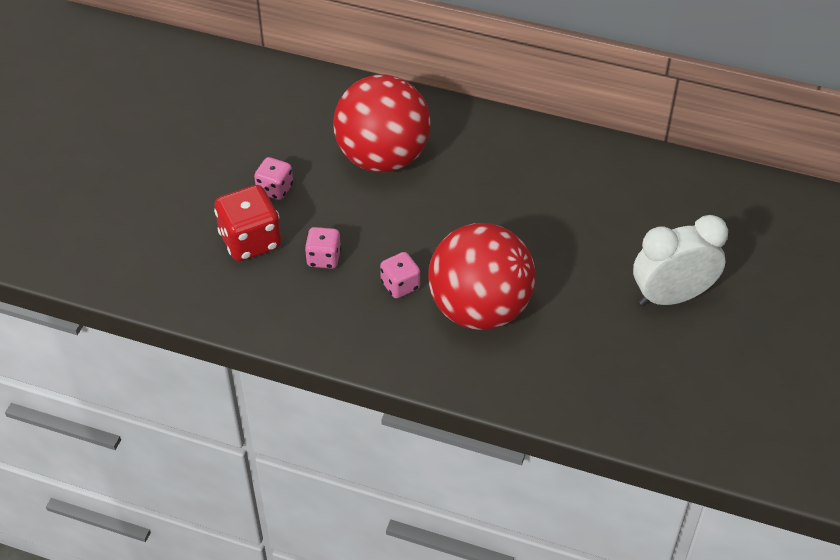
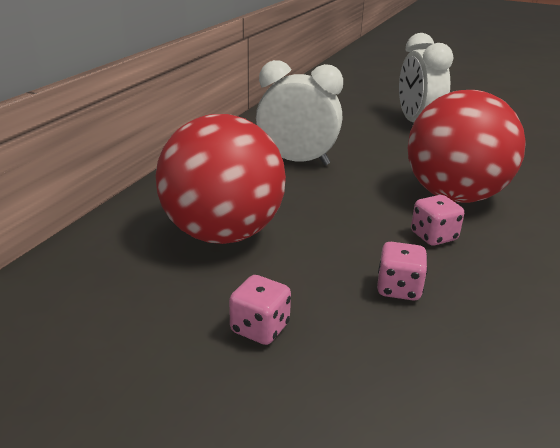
camera: 85 degrees left, 20 degrees down
(250, 241) = (371, 360): red dice -> none
(527, 192) = (297, 161): none -> white clock

